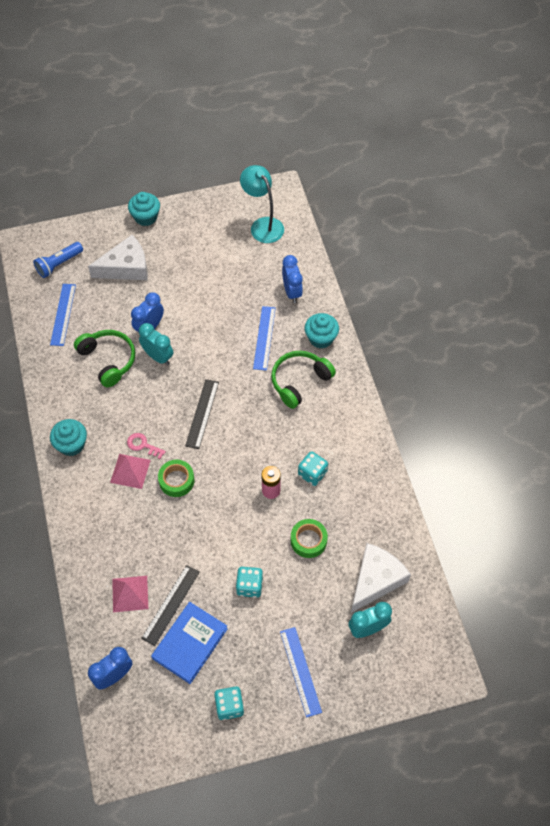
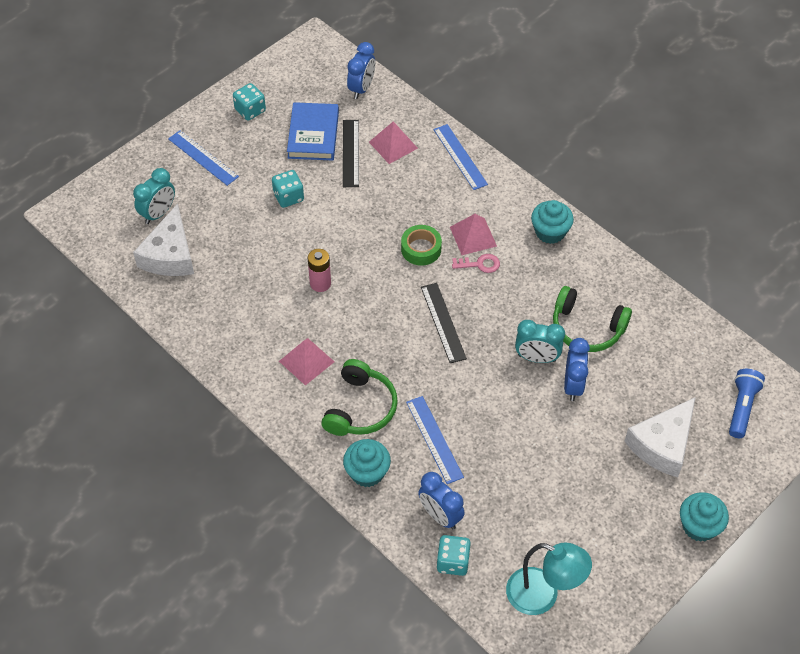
camera: 150 degrees right, 5 degrees down
(63, 314) = (680, 352): blue ruler -> blue ruler (460, 157)
(308, 540) = (255, 257): green tape -> none
(312, 473) = (287, 319): turquoise dice -> turquoise dice (453, 562)
(317, 433) = (306, 361): none -> pink pyramid

